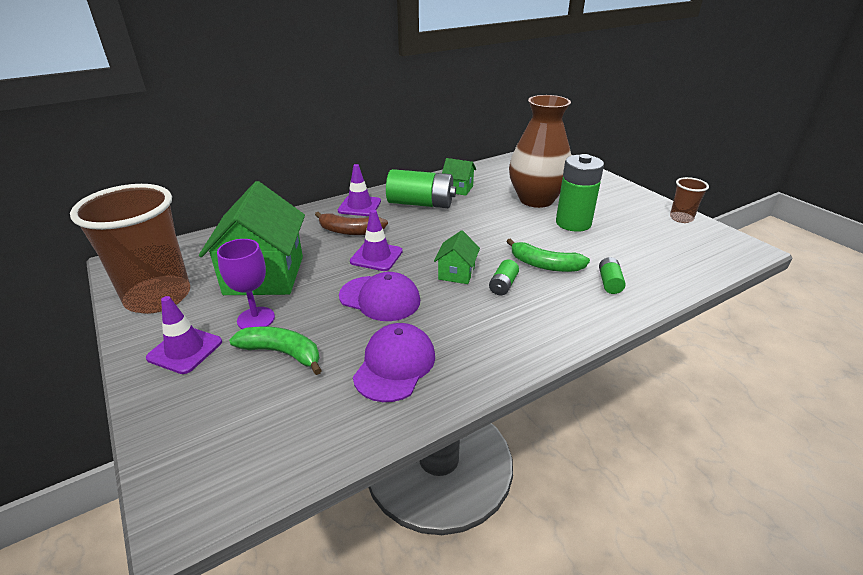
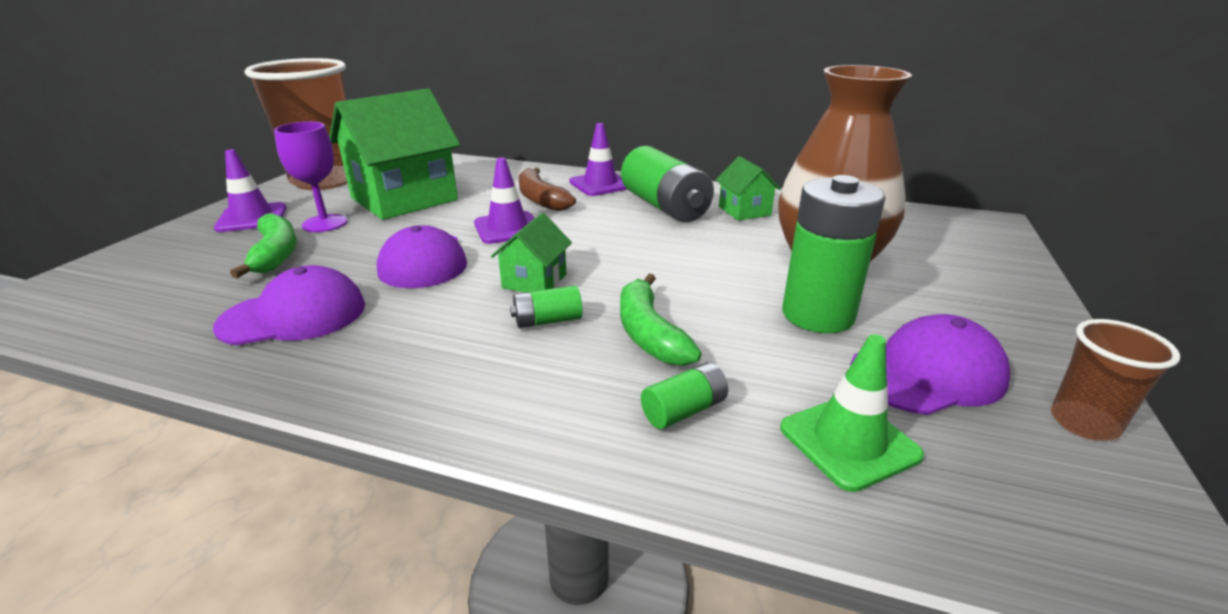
camera: 50 degrees right, 5 degrees down
(456, 273) = (534, 281): green house -> green house turned 45 degrees counterclockwise
(633, 225) = (927, 373): none -> purple cap
(656, 260) = (849, 442): none -> green traffic cone

